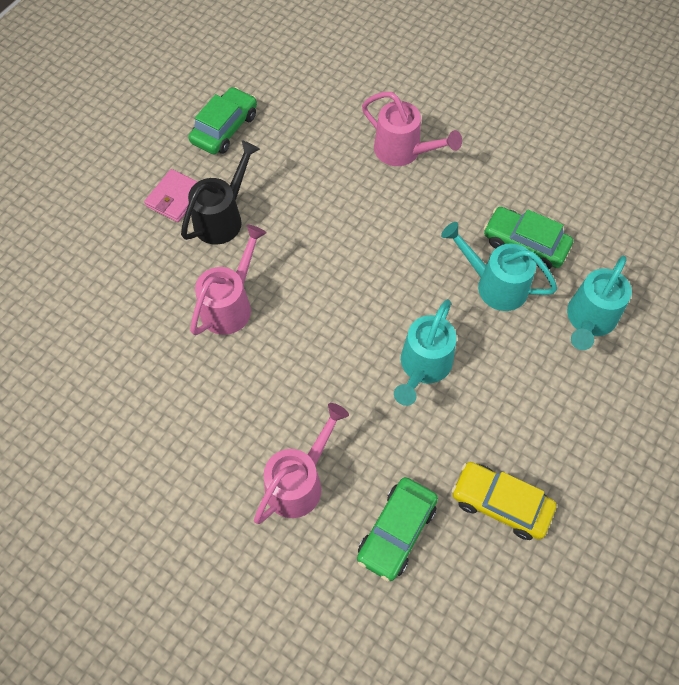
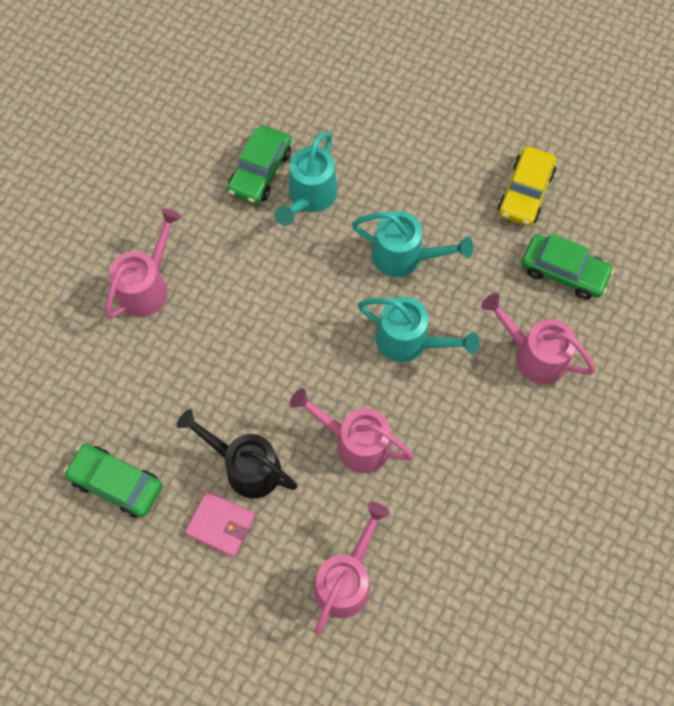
camera: 95 degrees left, 5 degrees up
(106, 287) = (346, 579): none -> pink watering can
(589, 320) = (340, 121): turquoise watering can -> turquoise watering can (410, 341)

